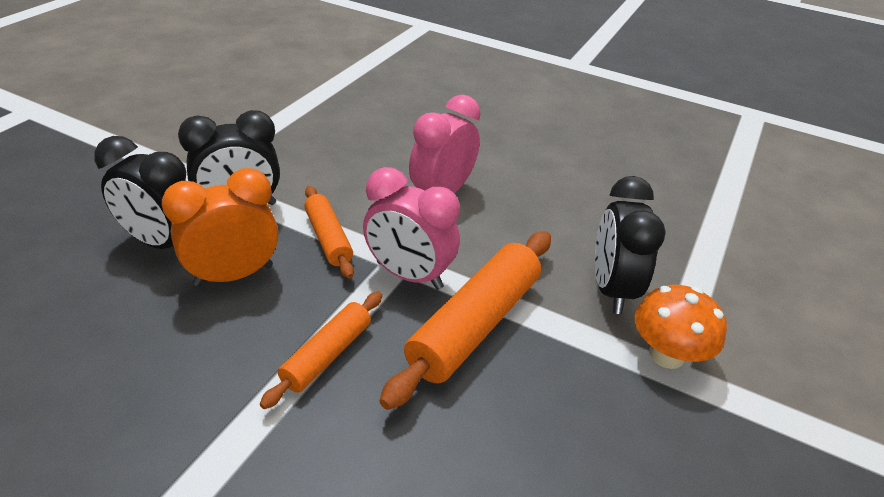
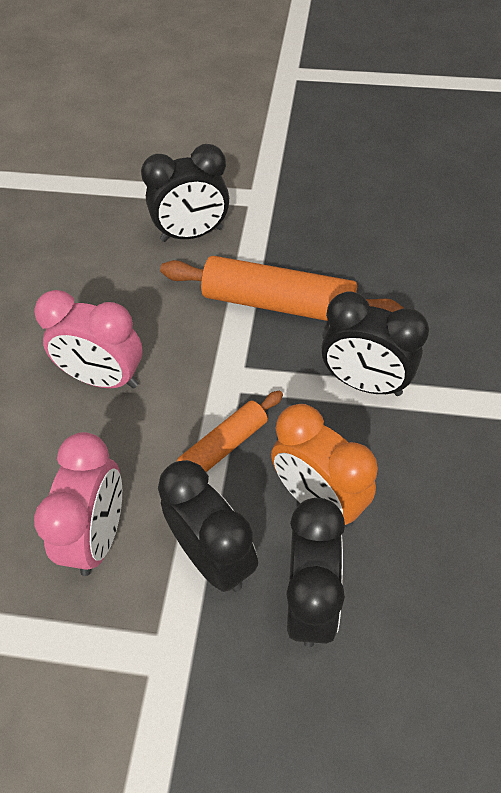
camera: 105 degrees left, 15 degrees up
(327, 355) = (364, 383): orange rolling pin -> black clock
(409, 275) = (243, 363): pink clock -> pink clock (98, 536)
(666, 355) = (247, 200): orange mushroom -> none

